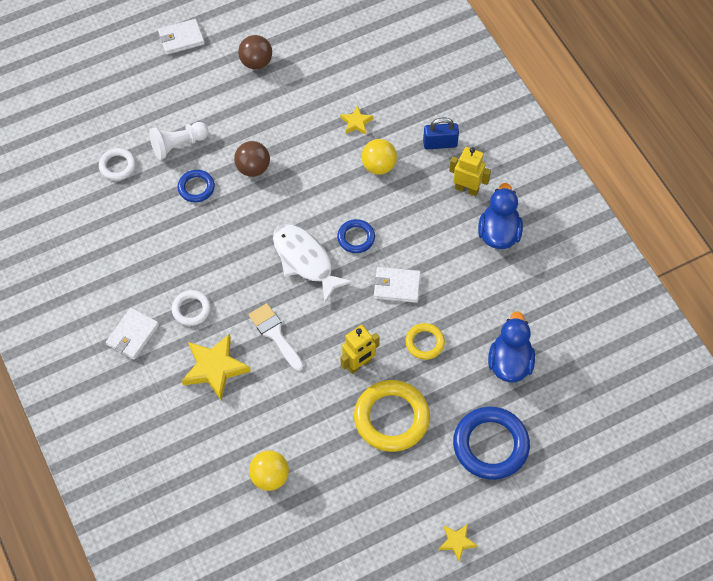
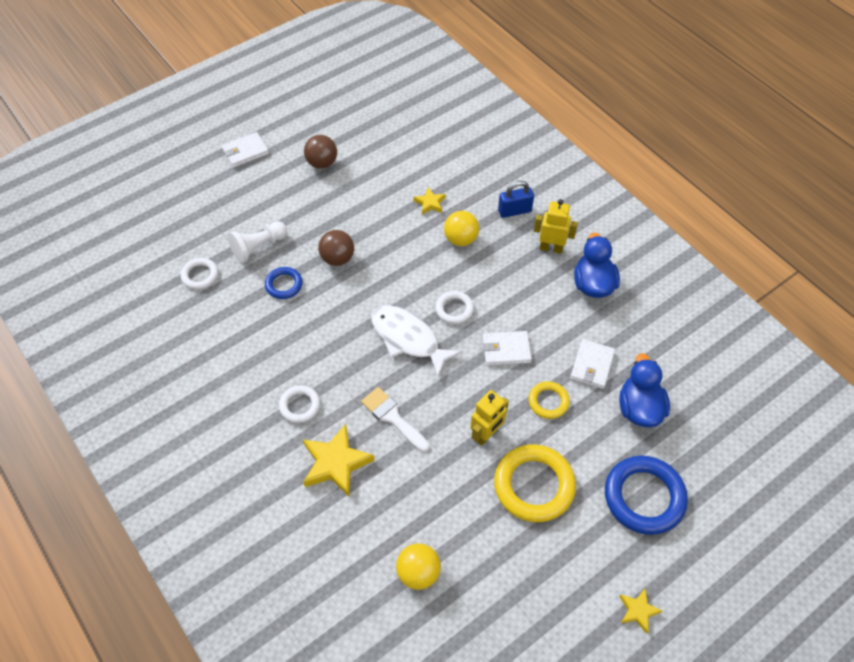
camera: 10 degrees left, 5 degrees down
(133, 335) = (242, 442): white wallet -> white wallet (592, 365)
(356, 238) = (454, 309): blue ring -> white ring

